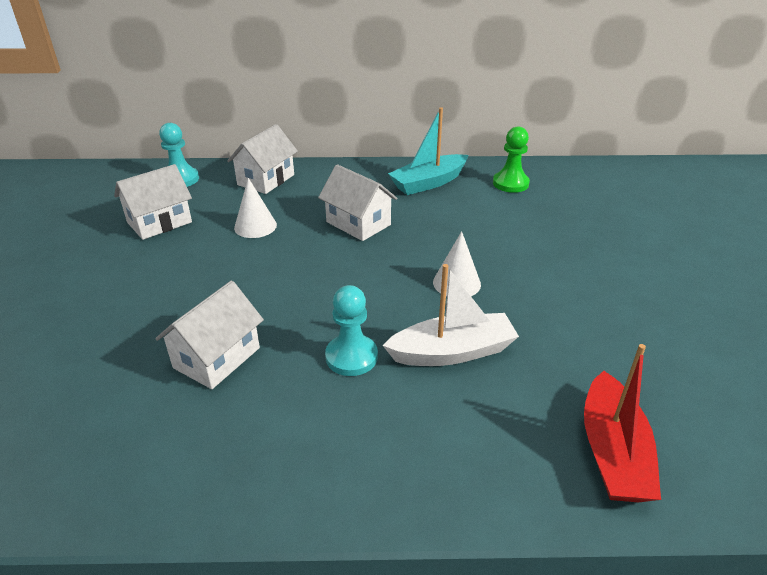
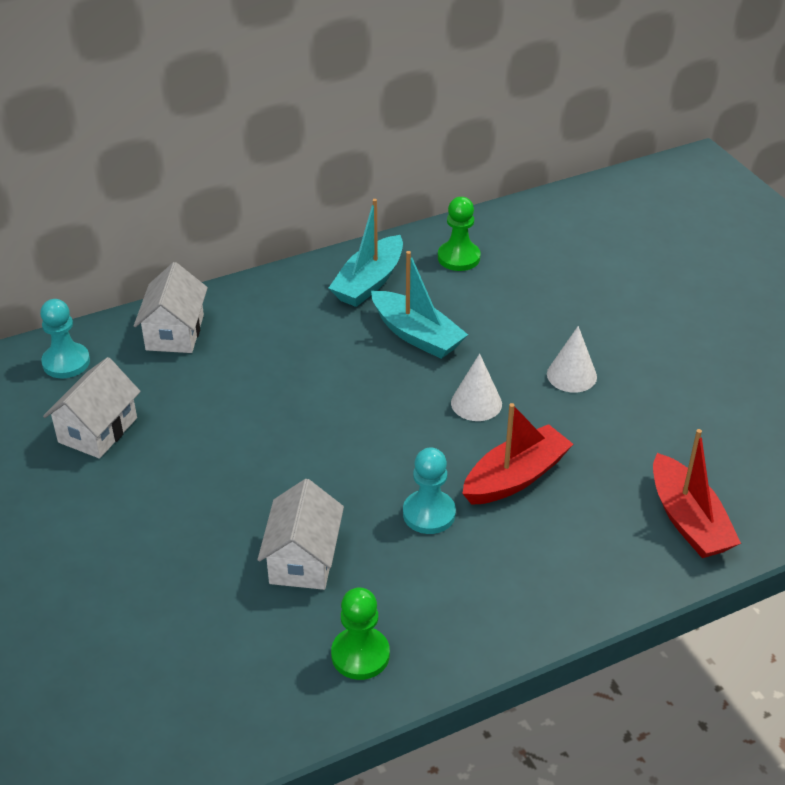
camera: 25 degrees left, 5 degrees up
(191, 461) = (360, 655): none -> green pawn
(255, 226) = (216, 400): white cone -> white cone (571, 375)
(358, 223) = (329, 361): white house -> none
(440, 223) = (417, 335): none -> turquoise boat
(452, 352) = (515, 477): white boat -> red boat

